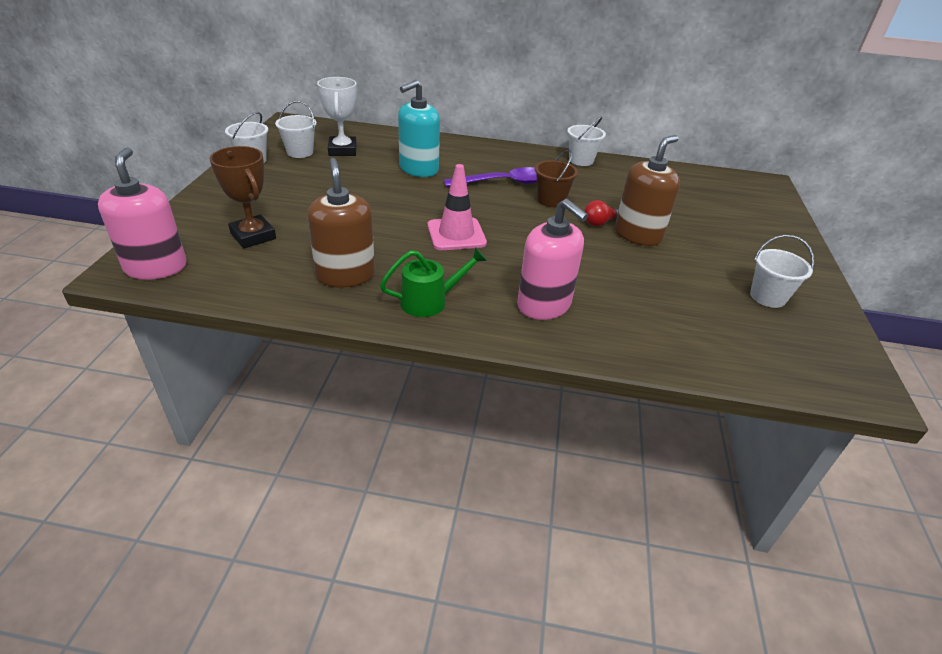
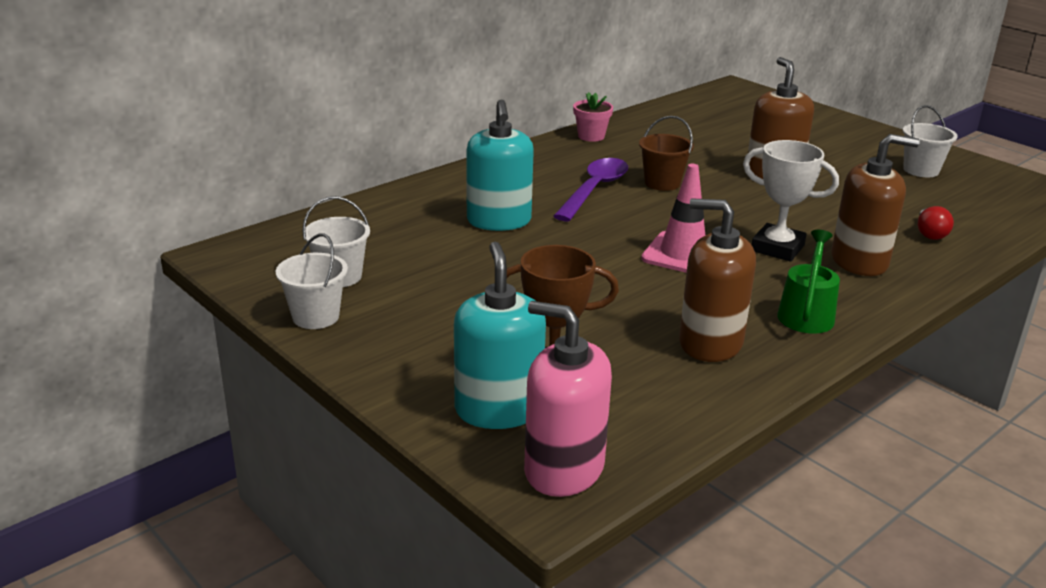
camera: 50 degrees left, 10 degrees down
(203, 231) = (498, 410): none -> turquoise soap dispenser
(342, 150) = (377, 247): white trophy -> white trophy (777, 248)
(544, 305) = (859, 261): pink soap dispenser -> brown soap dispenser
(581, 160) = (591, 136): white bucket -> pink flower pot
(599, 223) = (733, 180): red light bulb -> red light bulb (930, 233)

